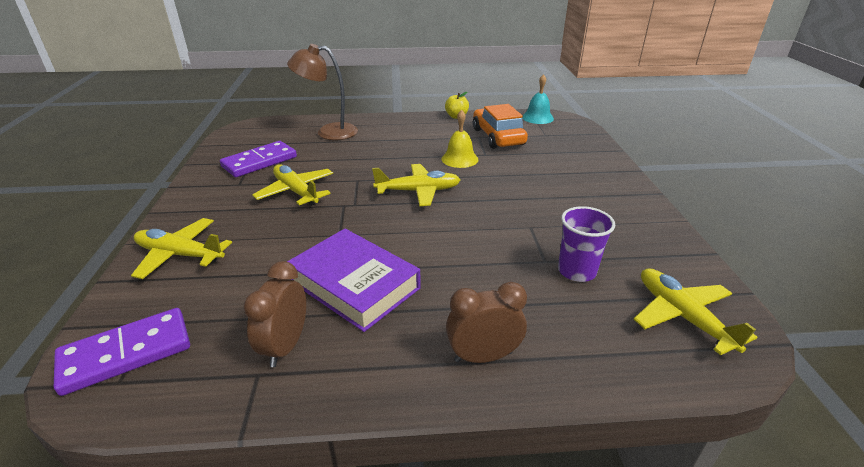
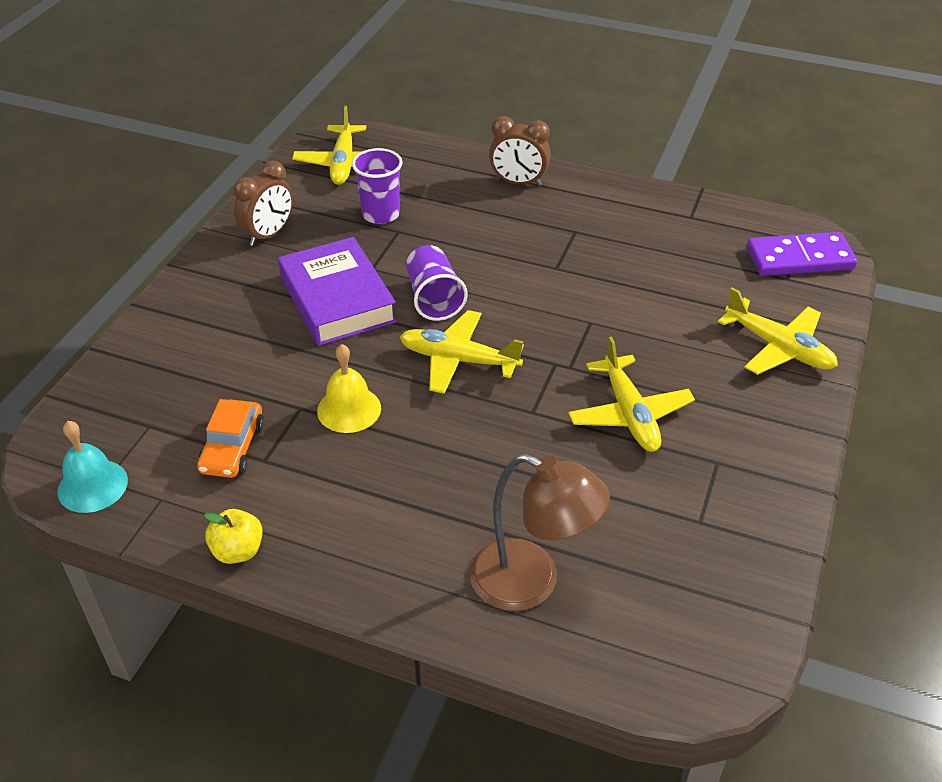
camera: 155 degrees left, 10 degrees up
(259, 162) = (682, 515): purple domino -> none
(285, 346) = (667, 229): brown clock -> brown clock (268, 235)
(355, 284) = (594, 260): purple book -> purple book (337, 299)
(465, 219) = (434, 299): none -> purple cup
(497, 137) = (233, 448): orange car -> orange car, size x0.66

